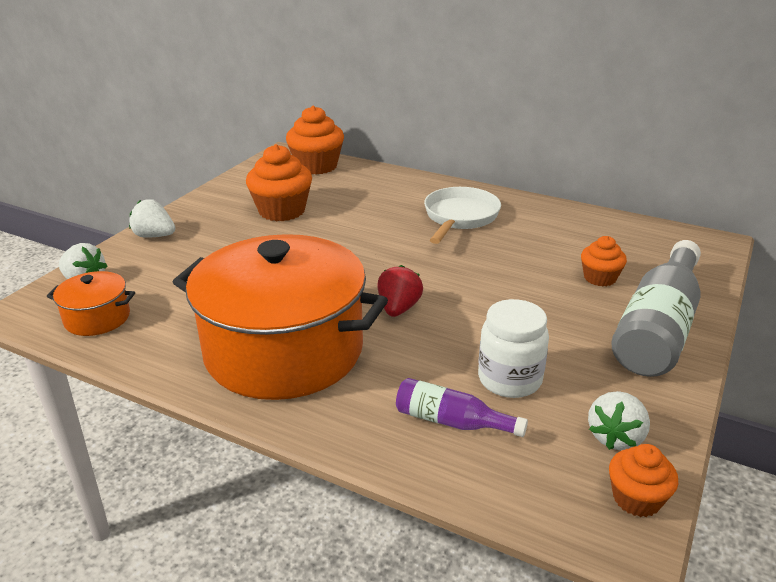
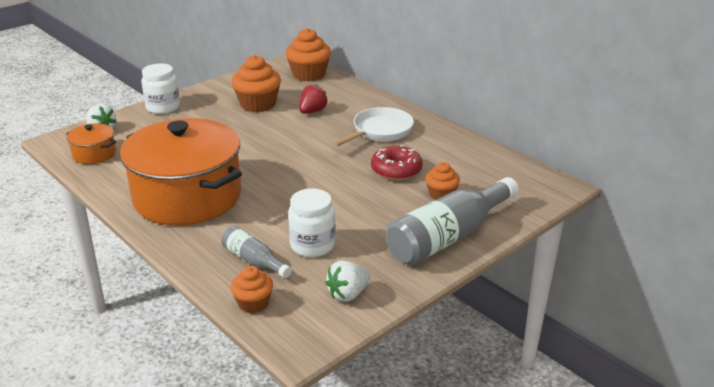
camera: 20 degrees right, 0 degrees up
(154, 236) = (163, 107): white strawberry -> white jar
(398, 309) = (280, 186): red strawberry -> red strawberry (312, 111)
(451, 421) = (253, 260): purple bottle -> grey bottle
(521, 260) = (396, 170): none -> red donut
(636, 499) = (326, 329): orange cupcake -> orange cupcake (253, 303)

